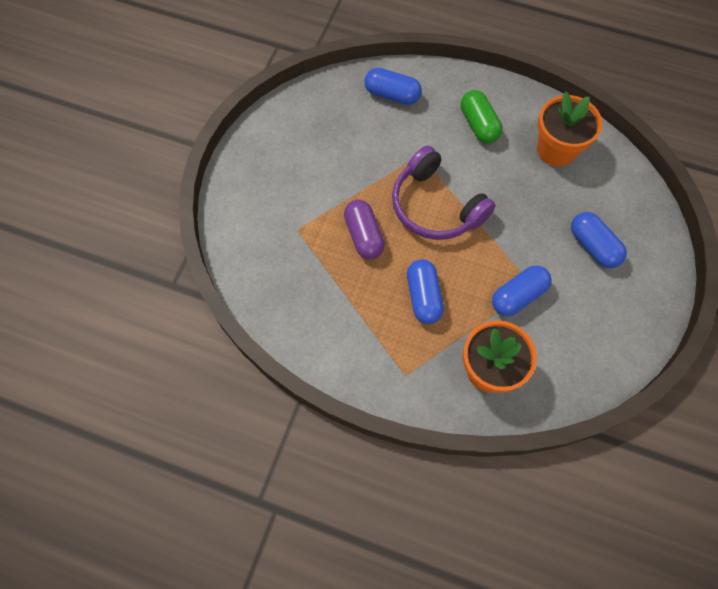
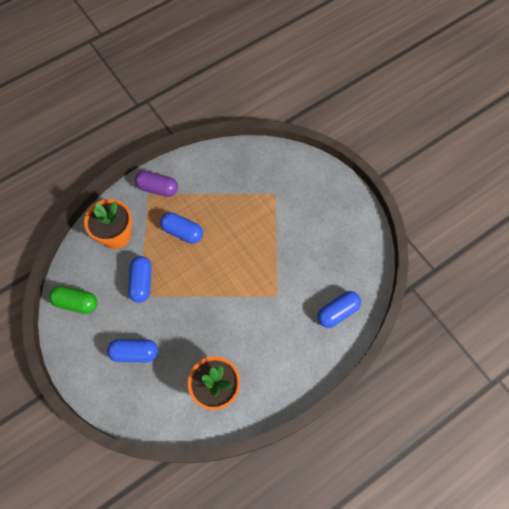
camera: 125 degrees right, 0 degrees up
(364, 235) = (244, 226): purple capsule -> purple capsule (157, 188)
(435, 206) = (233, 279): purple headphones -> none
(479, 125) = (273, 352): green capsule -> green capsule (76, 303)

